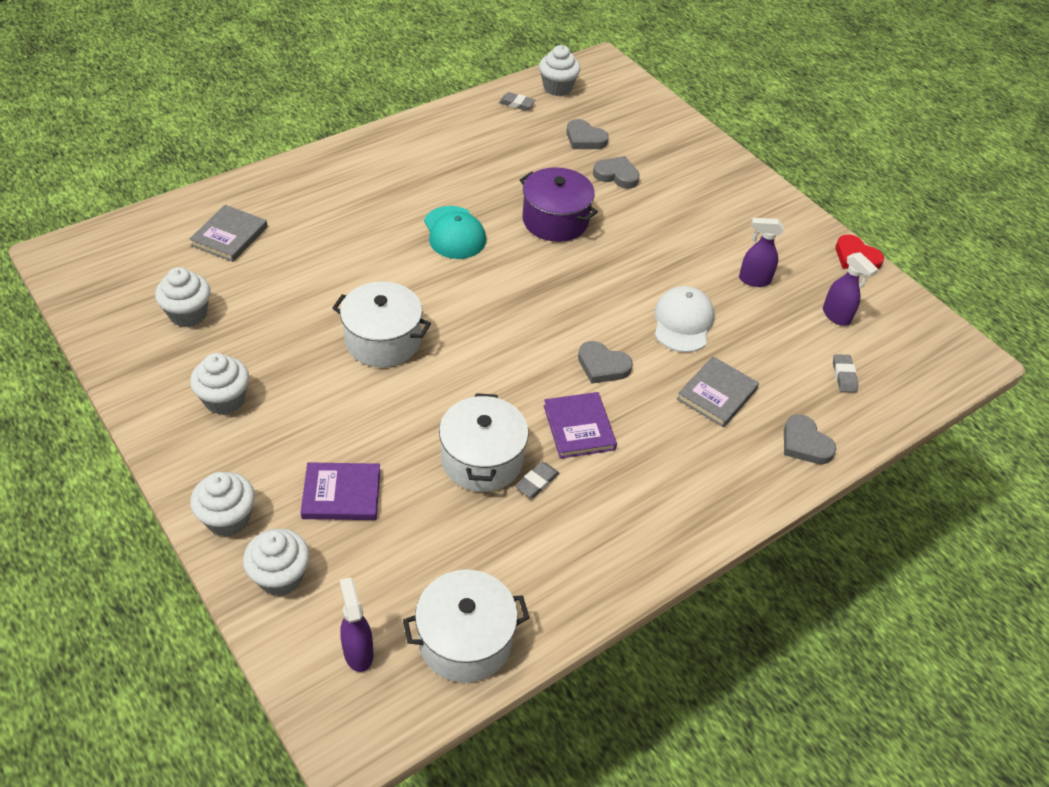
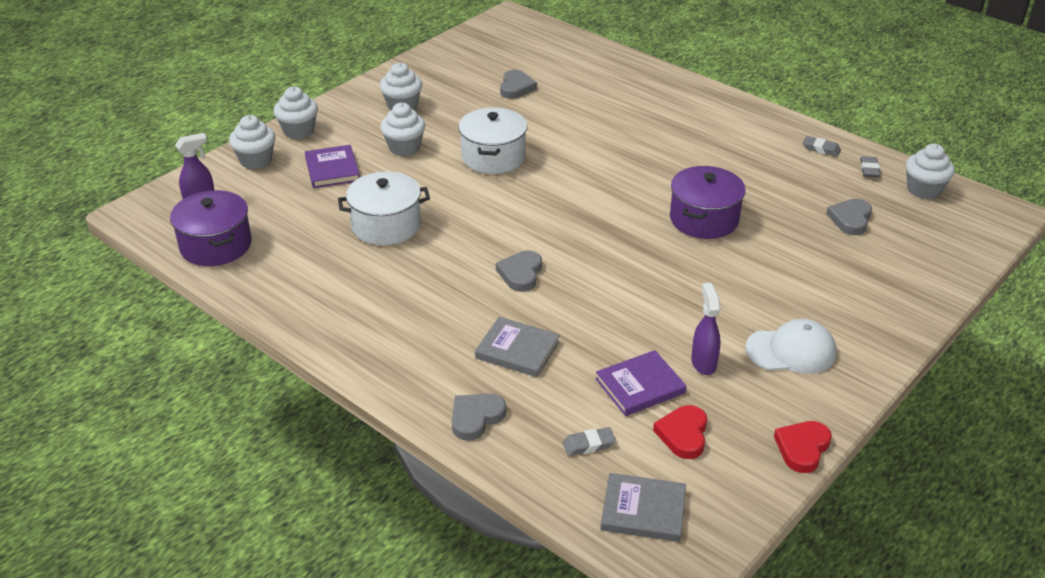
camera: 80 degrees right, 10 degrees down
(188, 314) = (478, 74): white cupcake -> white cupcake (404, 147)
(229, 236) = (570, 70): grey book -> grey book (643, 510)
(454, 233) = (645, 167): turquoise cap -> none
(465, 640) = (216, 245): white pot -> purple pot
(537, 482) = (372, 256): grey eraser -> grey eraser (821, 149)
(579, 427) = (440, 270): purple book -> purple book (640, 386)
(616, 175) = (806, 248): grey heart -> grey heart (516, 87)
(683, 322) = (607, 317): white cap -> white cap (791, 351)
(836, 316) = (683, 434): purple spray bottle -> red heart

